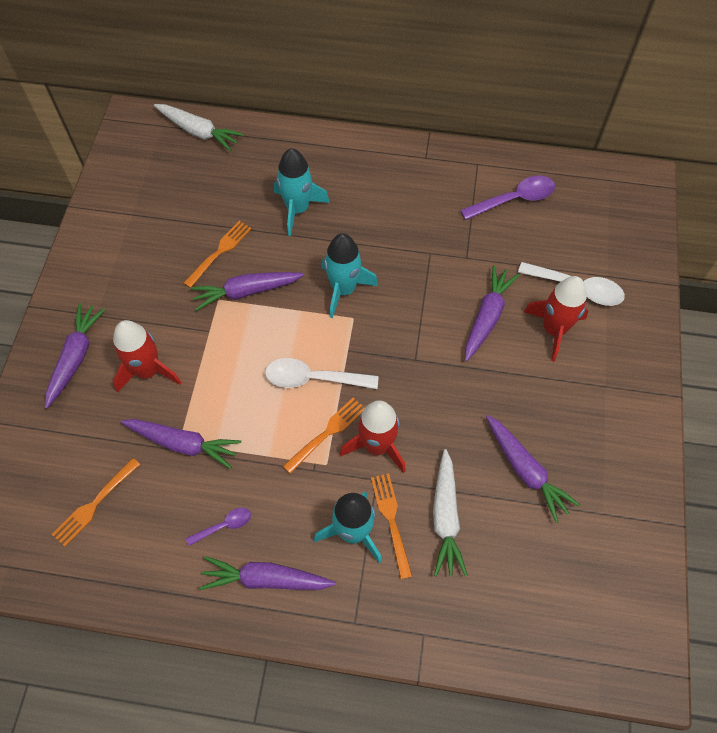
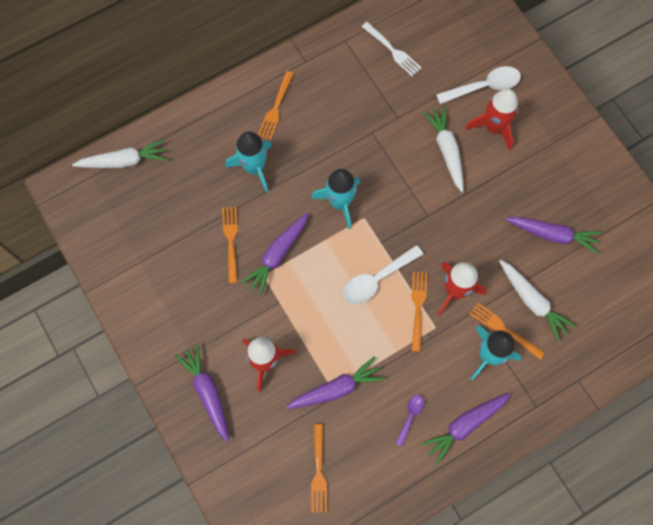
camera: 40 degrees left, 10 degrees up
(363, 176) = (276, 107): none -> orange fork
(487, 317) = (446, 150): purple carrot -> white carrot
(514, 199) = (392, 50): purple spoon -> white fork

